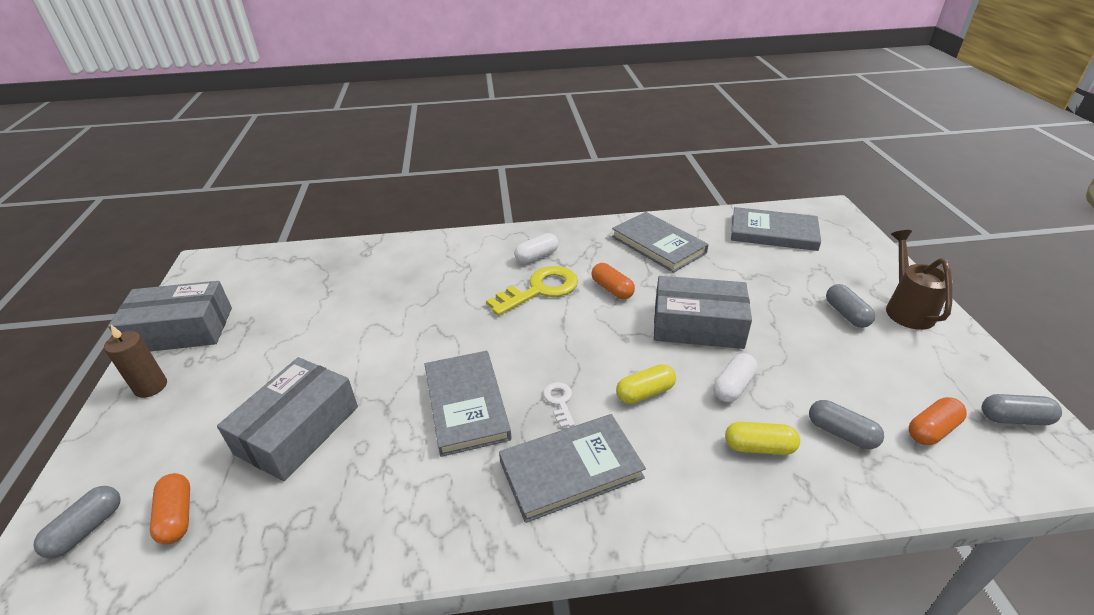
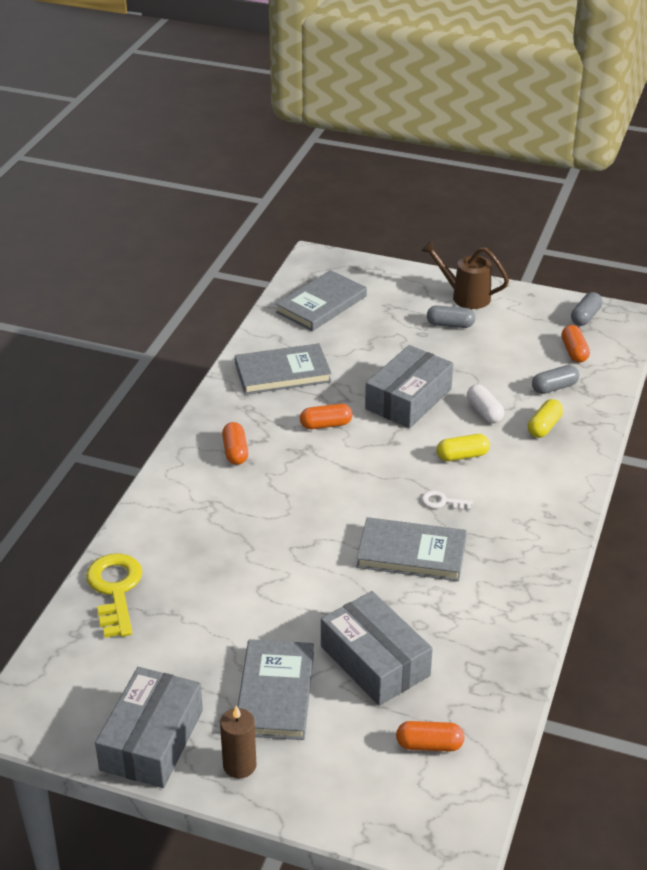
camera: 65 degrees left, 0 degrees up
(87, 529) = (410, 805): grey capsule -> none
(537, 256) = (235, 452): white capsule -> orange capsule
(540, 289) = (291, 467): yellow key -> yellow key (115, 590)
(571, 469) = (511, 518): grey book -> grey book (275, 693)
(645, 393) = (462, 456): yellow capsule -> yellow capsule turned 75 degrees clockwise

